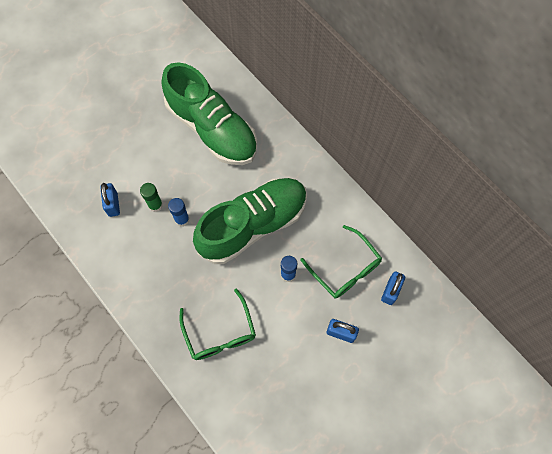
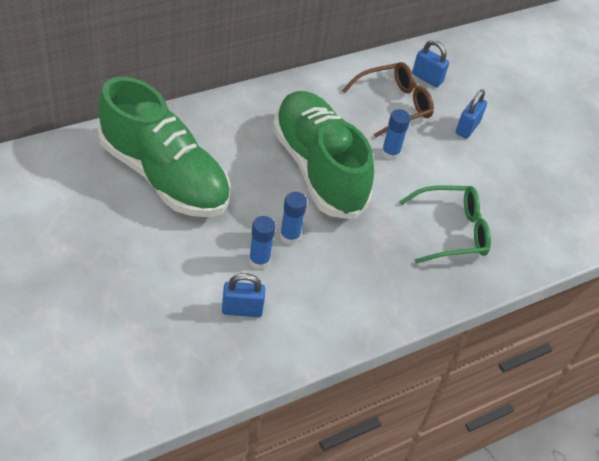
camera: 85 degrees left, 20 degrees down
(155, 205) = (259, 261): green glue stick -> blue glue stick
(212, 129) = (164, 176): green shoe -> green shoe turned 75 degrees clockwise
(345, 269) = (394, 105): green glasses -> brown glasses

